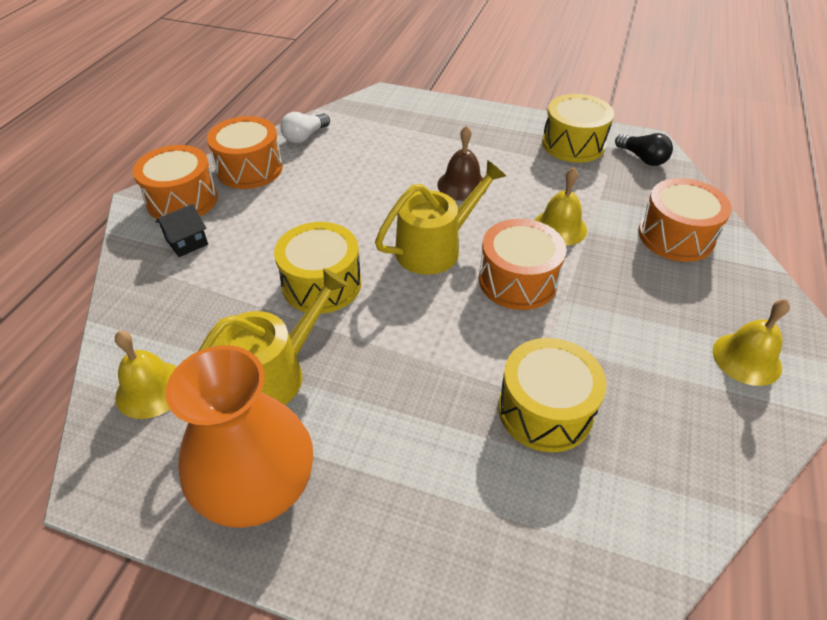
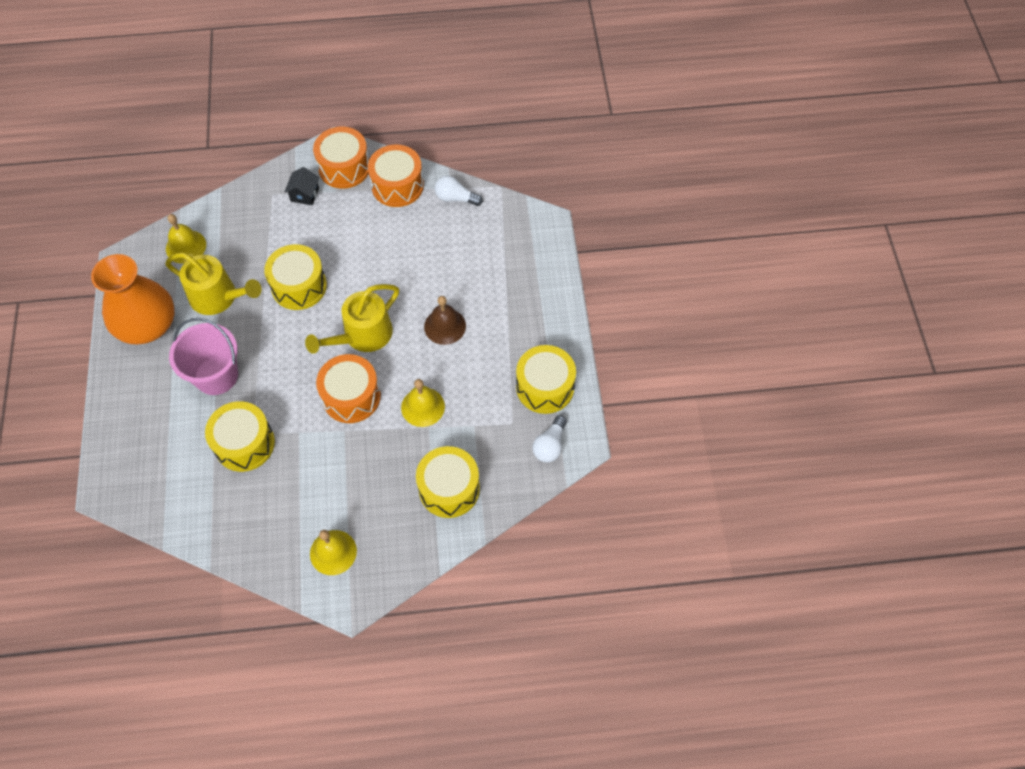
camera: 65 degrees right, 15 degrees up
(187, 242) = (304, 194): black house -> black house turned 75 degrees clockwise
(410, 413) = (216, 375): none -> pink bucket
(435, 248) = (362, 335): yellow watering can -> yellow watering can turned 105 degrees clockwise
(642, 158) = (550, 445): black light bulb -> white light bulb
(676, 236) = (449, 489): orange drum -> yellow drum

